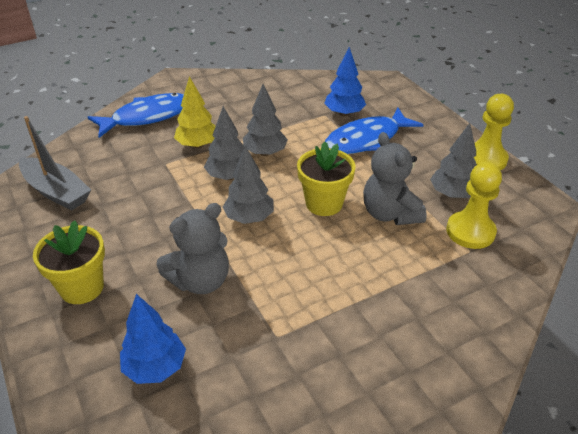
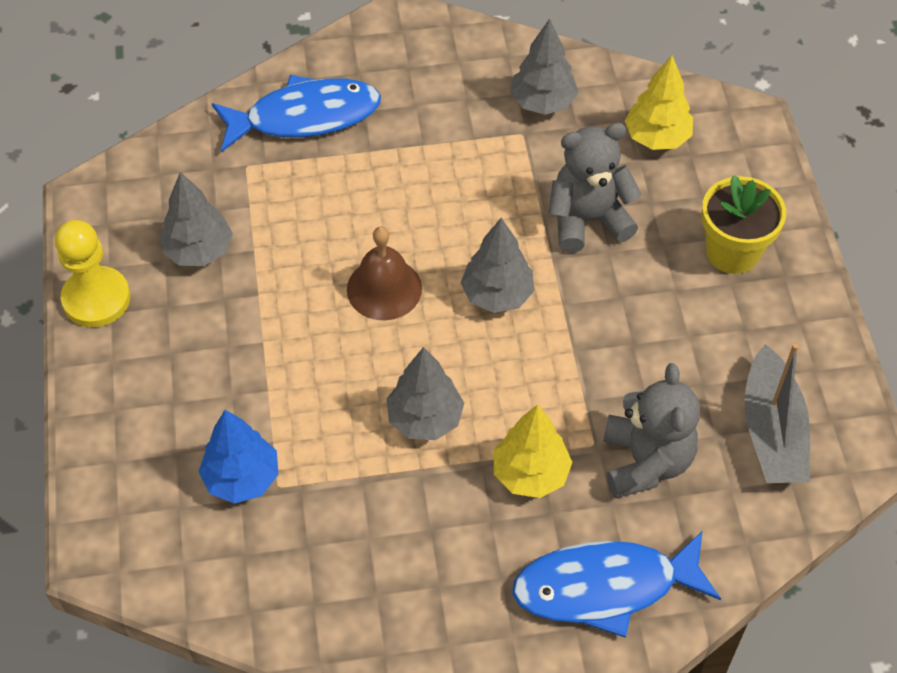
camera: 160 degrees left, 15 degrees up
(56, 192) = (772, 431): grey boat -> grey boat turned 150 degrees counterclockwise
(155, 367) = (657, 138): blue tree -> yellow tree
(229, 176) = (500, 383): grey tree -> grey tree (542, 103)
(324, 203) = (384, 288): yellow flower pot -> brown bell
(367, 140) = (245, 397): blue fish -> blue fish (305, 117)
(390, 214) = (305, 245): grey teddy bear -> grey teddy bear (645, 461)
(470, 231) = (224, 189): yellow pawn -> none

